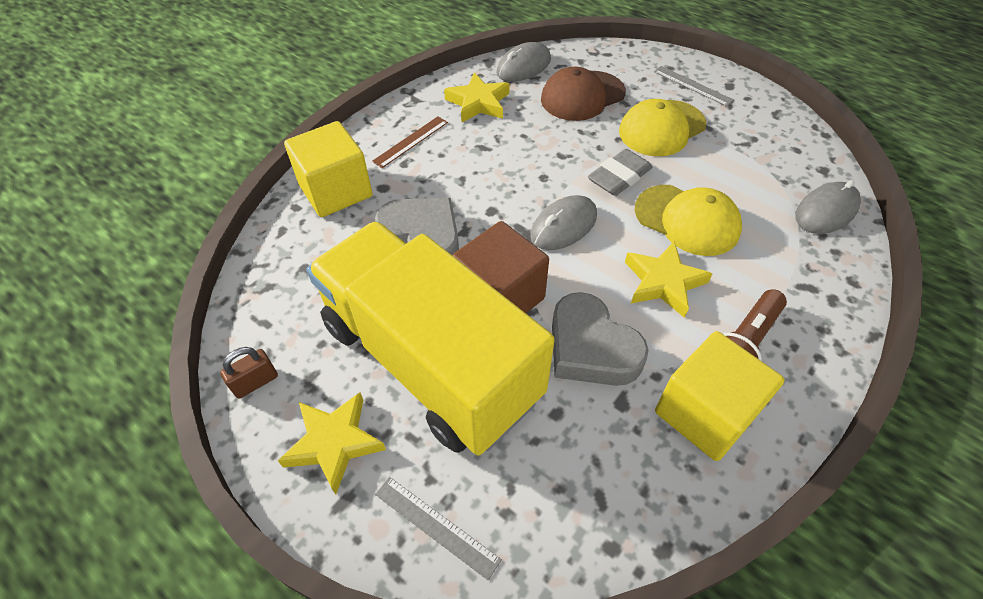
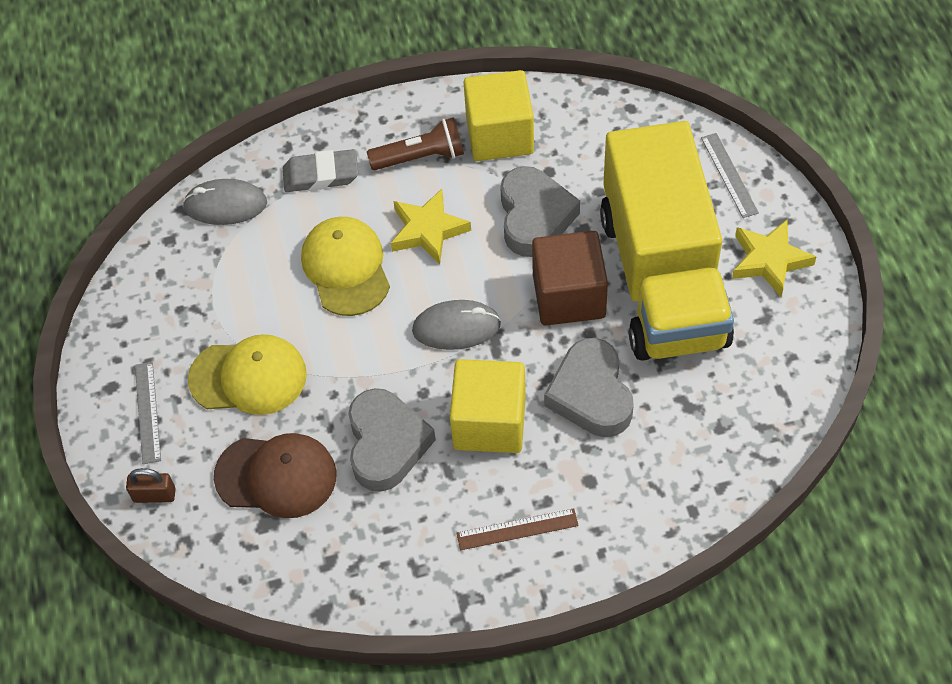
camera: 140 degrees left, 5 degrees up
(255, 382) = (809, 340): brown padlock -> brown padlock (154, 495)
(336, 191) = (640, 506): yellow cube -> yellow cube (489, 422)
(478, 103) = (397, 543): yellow star -> none
(523, 67) = (291, 572): grey mouse -> none
(536, 140) = (386, 444): none -> grey heart
(619, 177) = (353, 347): grey eraser -> grey eraser (321, 175)

